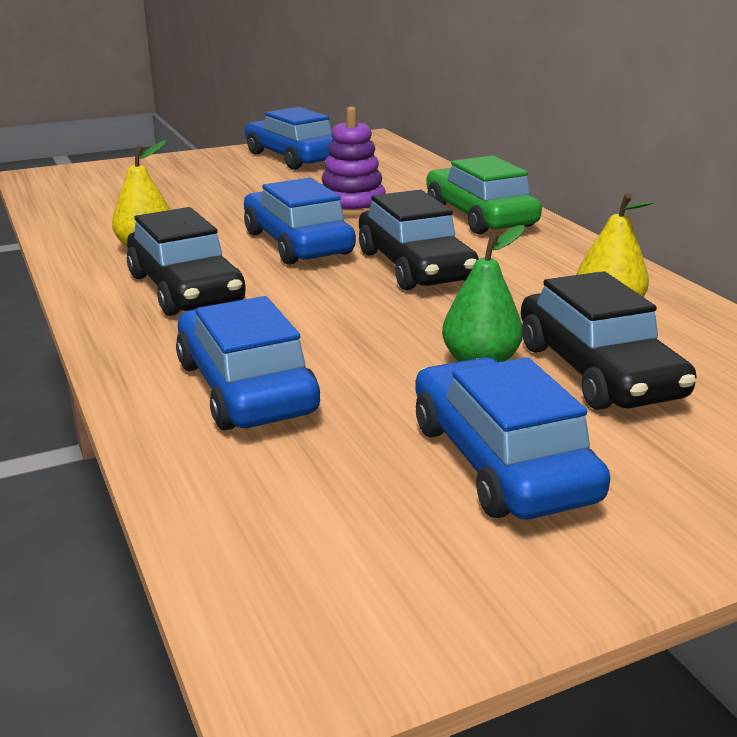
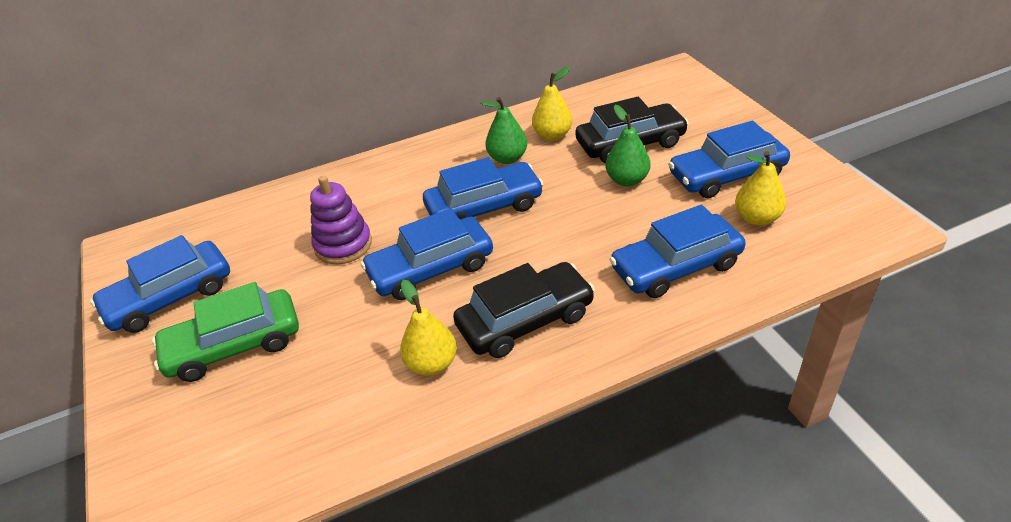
camera: 85 degrees left, 15 degrees up
(355, 478) = (757, 218): none -> yellow pear
(414, 266) = (484, 207): black car -> blue car
(480, 216) = (384, 178): green car -> green car (234, 345)
(534, 279) = (507, 158): none -> green pear

